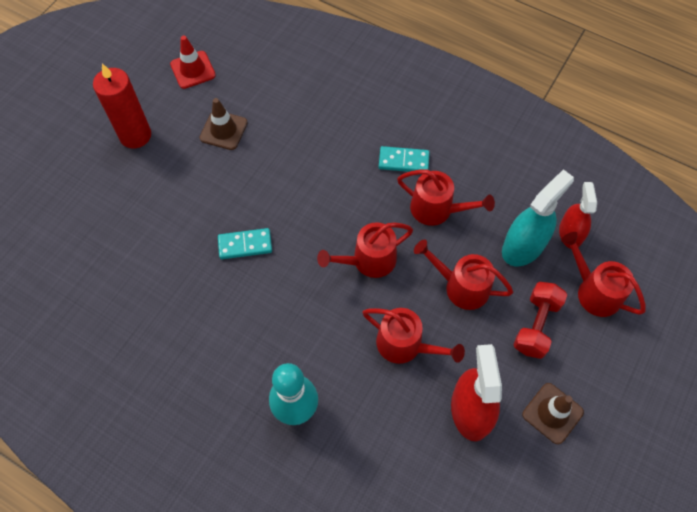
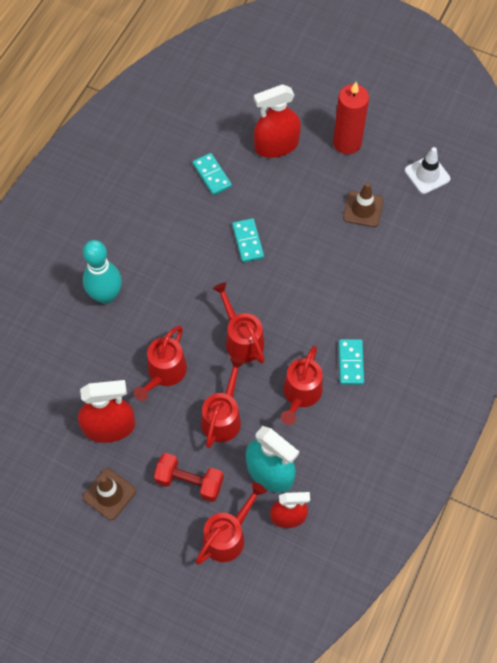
camera: 85 degrees right, 0 degrees up
(121, 205) = (276, 145): none -> red spray bottle
(147, 276) = (212, 175): none -> turquoise domino
(193, 70) = (427, 175): red traffic cone -> white traffic cone

